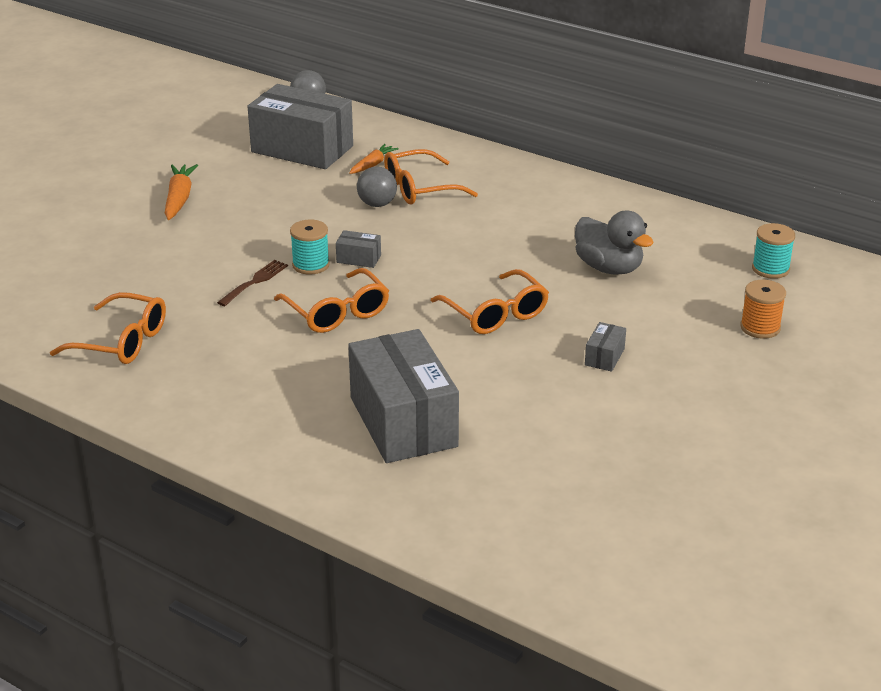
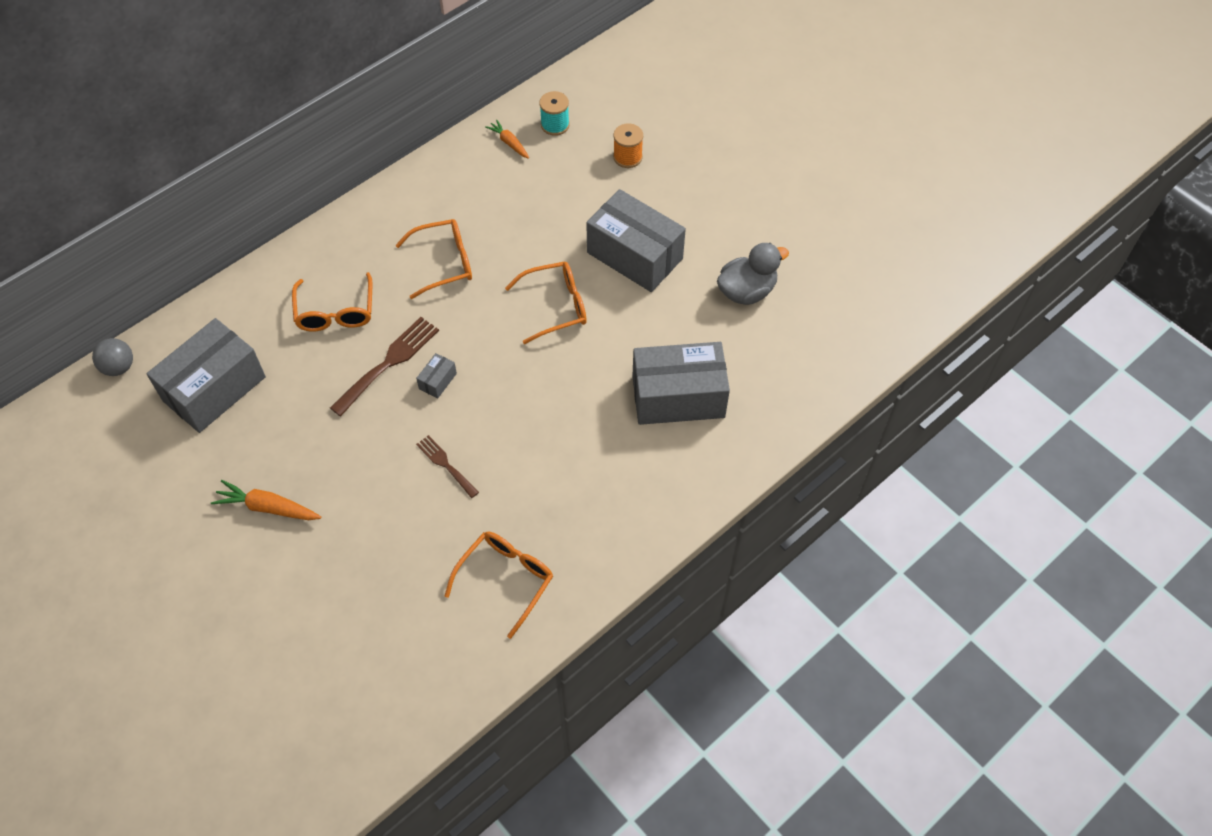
camera: 75 degrees left, 25 degrees up
(311, 265) = (434, 418): turquoise spool -> none
(337, 312) = (516, 412): orange glasses -> orange glasses (444, 263)
(370, 228) = (389, 363): none -> brown fork
(372, 165) = (274, 338): orange carrot -> orange carrot (509, 143)
(377, 204) = (349, 349): grey ball -> none
(604, 357) = (635, 255): grey box -> grey box, size x2.49
(609, 268) = (517, 218): grey duck -> grey duck (746, 291)

